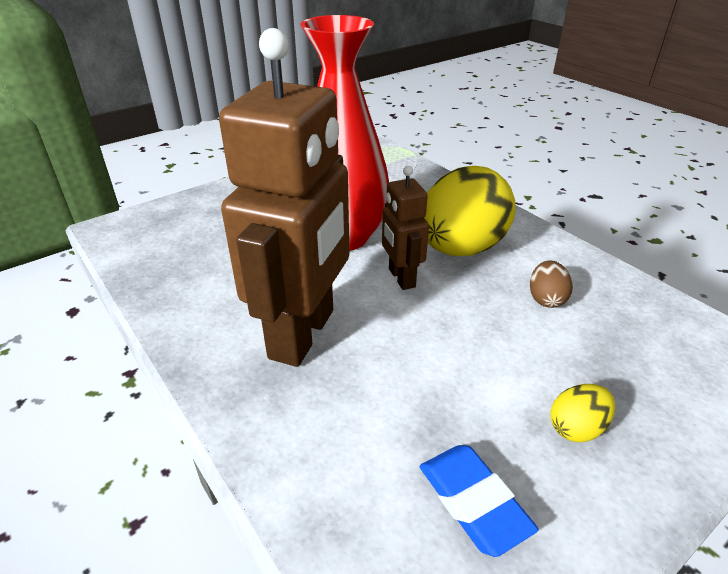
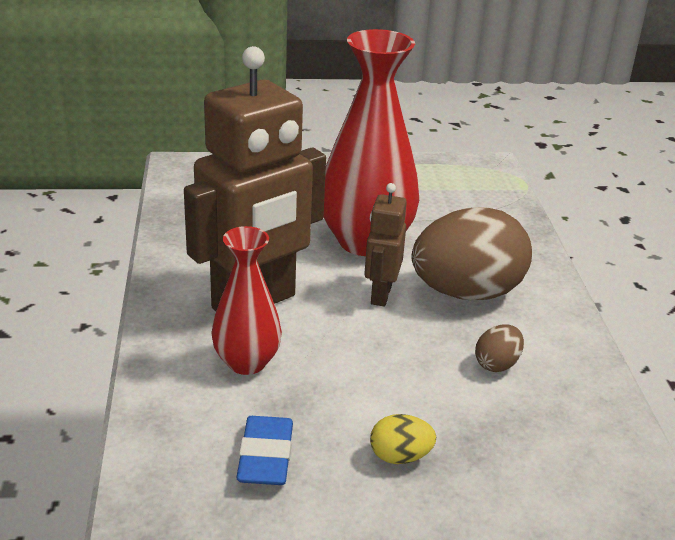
camera: 30 degrees right, 5 degrees down
(354, 402) = (246, 362): none -> red vase
(461, 248) = (466, 293): yellow egg -> brown egg

